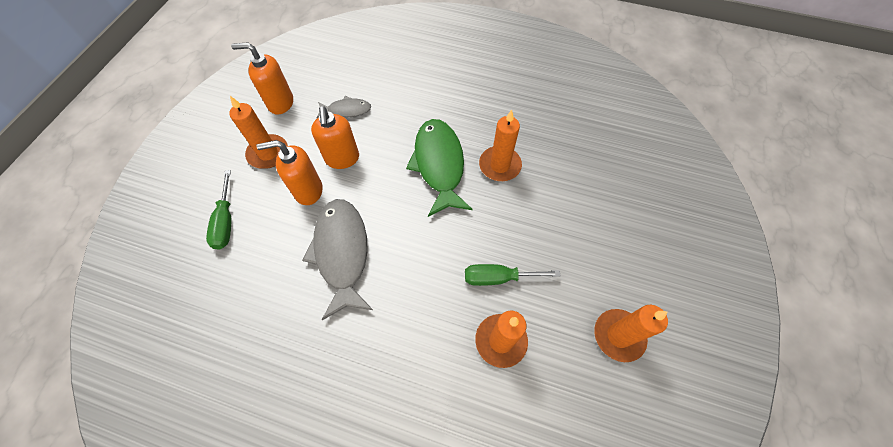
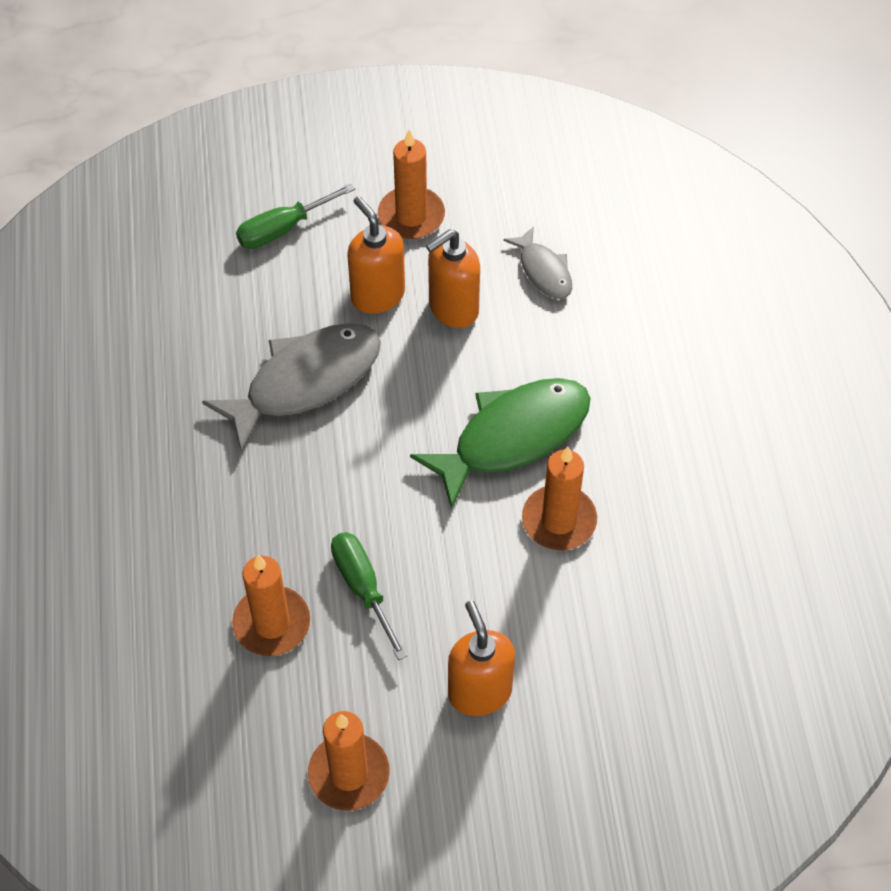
camera: 65 degrees right, 5 degrees down
(280, 103) = (506, 182): orange soap dispenser -> orange soap dispenser (479, 692)

